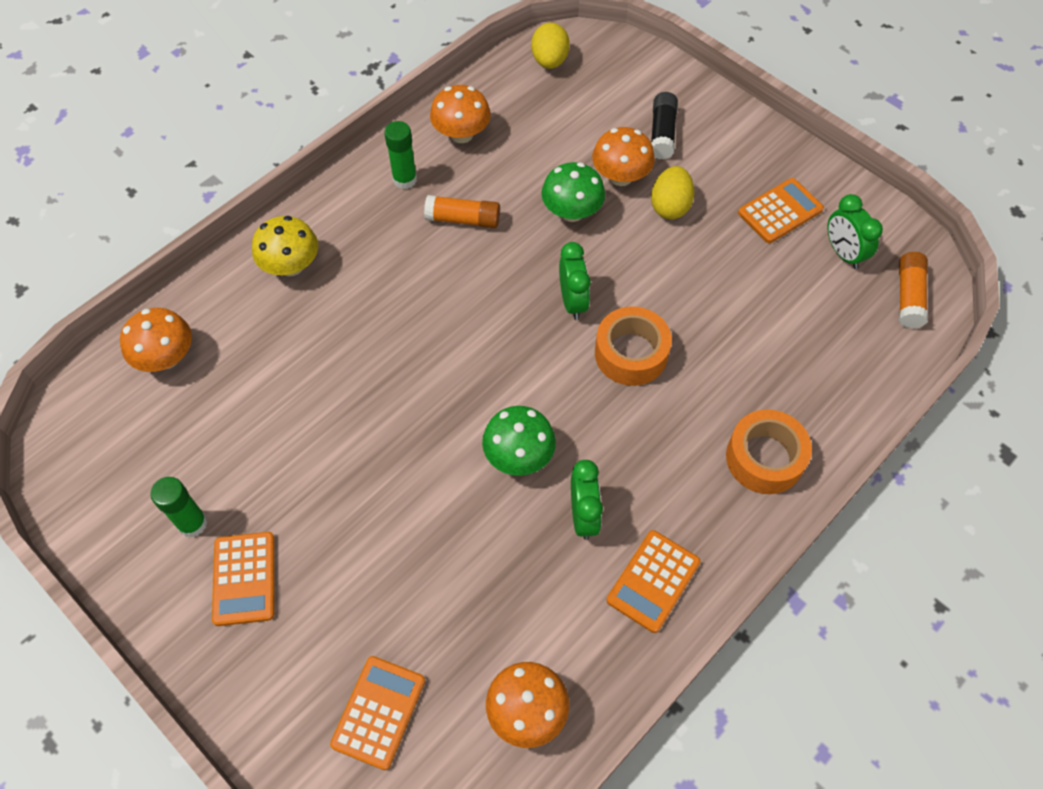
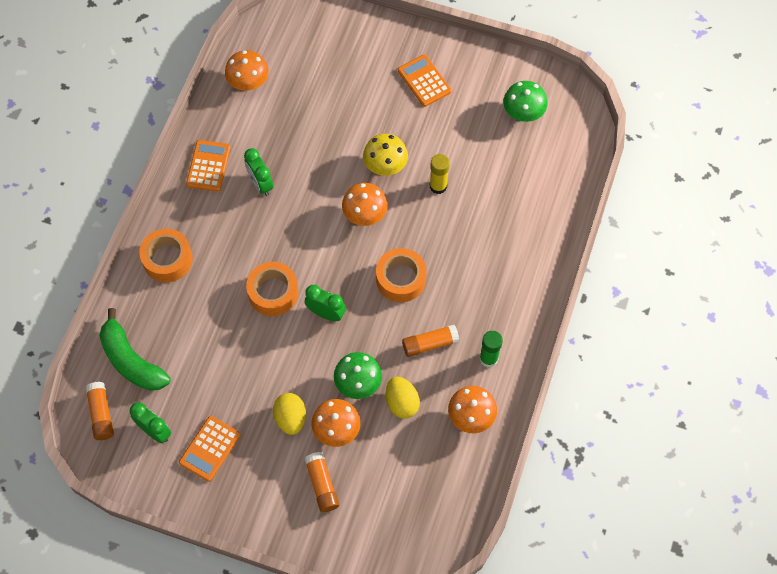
camera: 155 degrees right, 5 degrees up
(166, 357) = (553, 171): orange mushroom -> orange mushroom (365, 214)
(192, 523) = (470, 94): green glue stick -> none
(291, 265) = (521, 260): yellow mushroom -> yellow mushroom (385, 165)
(331, 403) = (438, 186): none -> yellow glue stick
(378, 712) = (320, 54): orange calculator -> none
(455, 304) = (400, 279): none -> orange tape
(519, 455) = (312, 201): green mushroom -> green mushroom (523, 113)
(549, 61) = (441, 520): yellow egg -> yellow egg (401, 403)
(572, 301) = (326, 313): green clock -> green clock turned 150 degrees clockwise
(662, 133) = (322, 484): black glue stick -> orange glue stick
(853, 344) = (131, 360): none -> green banana

